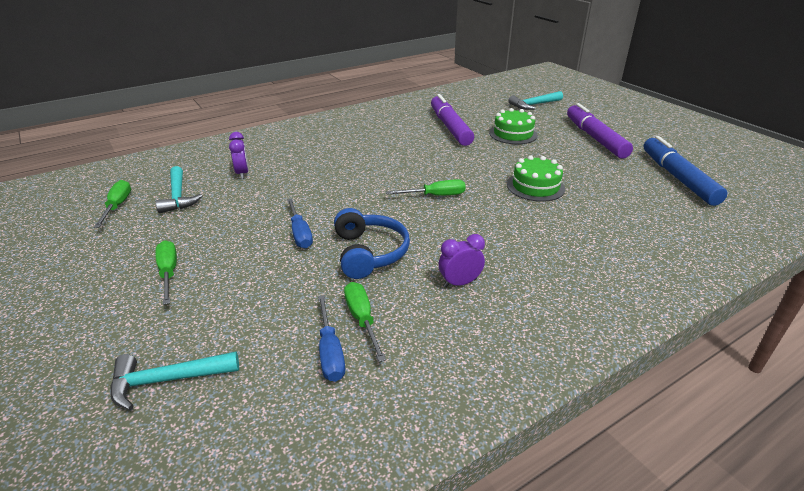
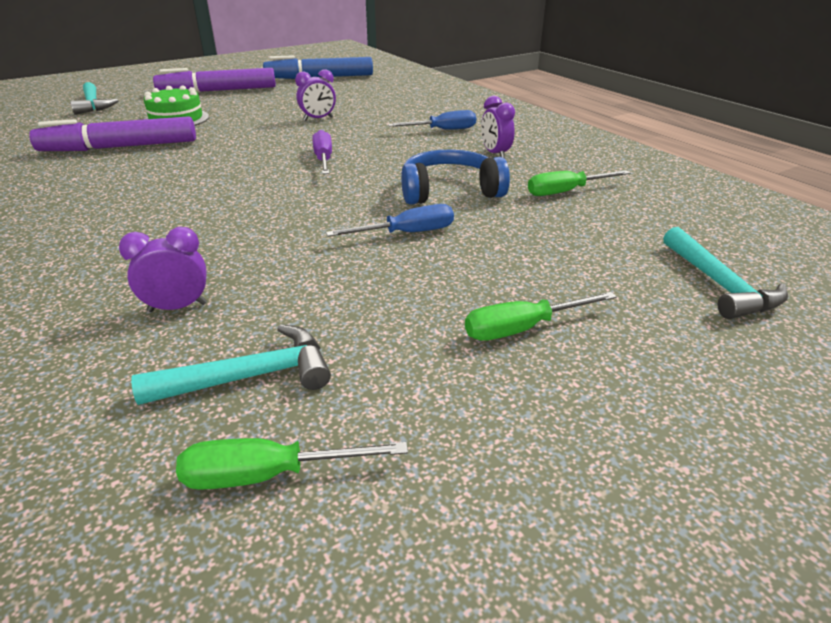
camera: 90 degrees left, 0 degrees up
(330, 352) = (619, 204): blue screwdriver -> blue screwdriver (443, 130)
(435, 196) = (323, 159): green screwdriver -> purple screwdriver
(535, 187) = (318, 119): green cake -> purple clock

